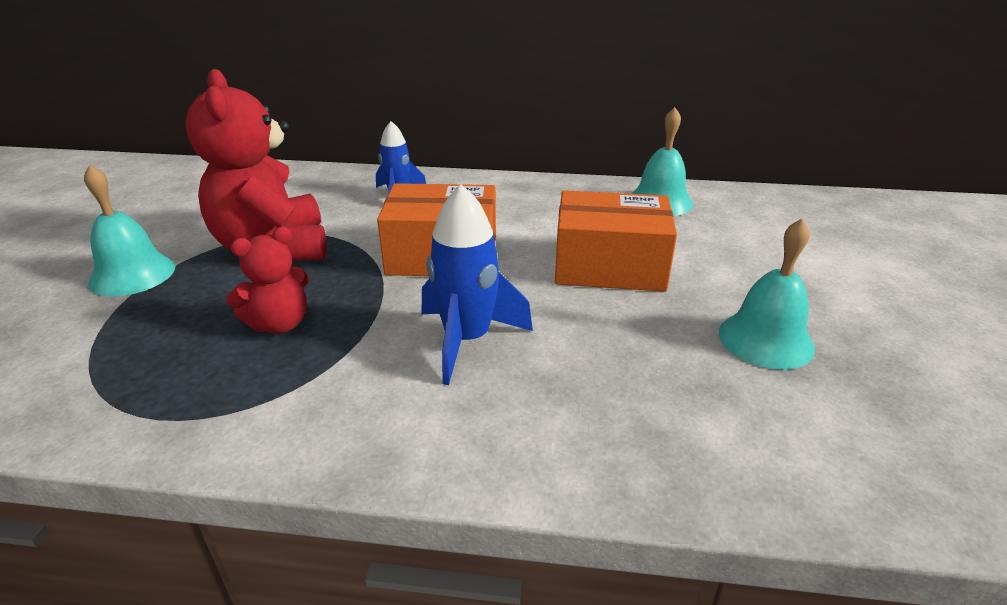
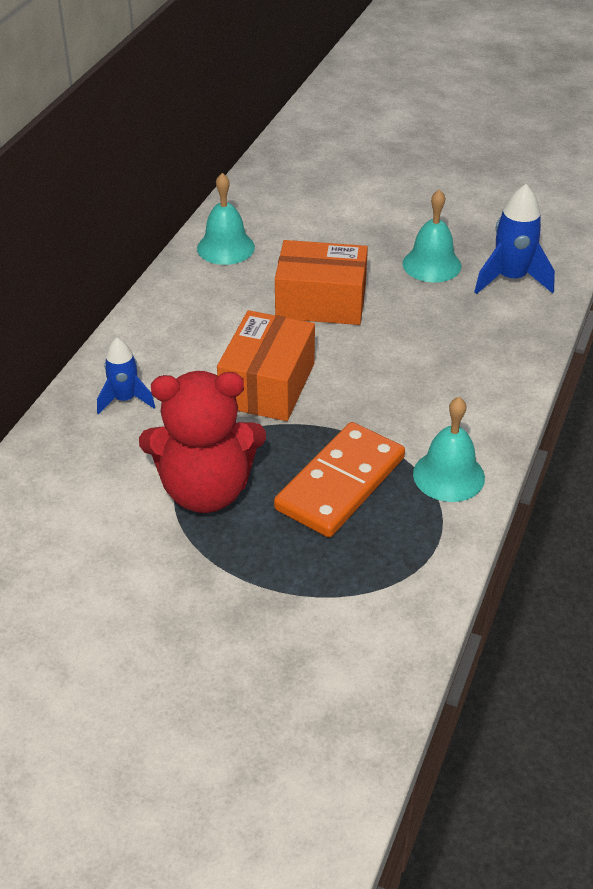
camera: 75 degrees left, 10 degrees up
(132, 274) = (219, 588): turquoise bell -> turquoise bell (448, 475)
(280, 324) = (340, 484): red teddy bear -> orange domino
(467, 340) = (393, 388): blue rocket -> blue rocket (511, 279)
(609, 266) = (321, 302): orange box -> orange box turned 75 degrees clockwise

